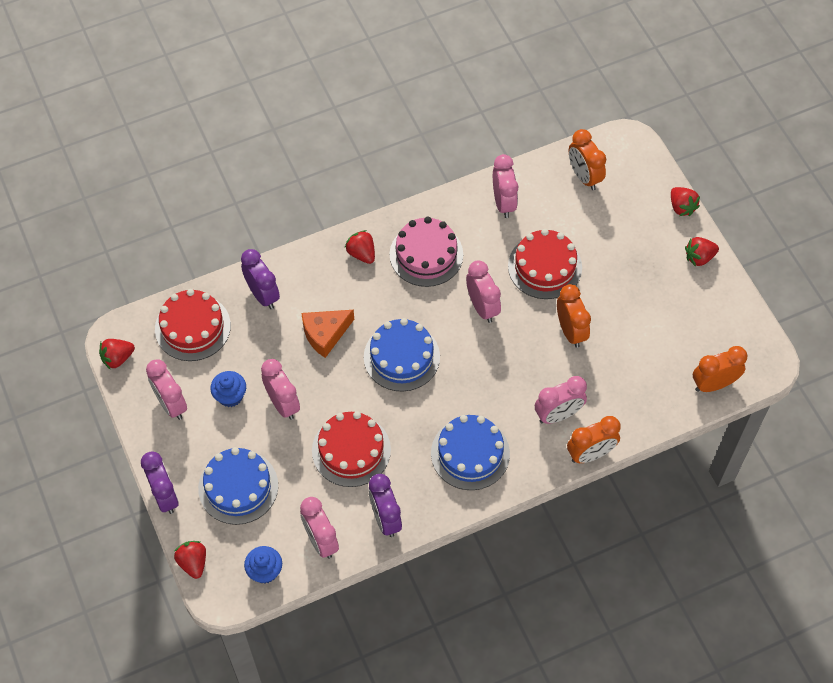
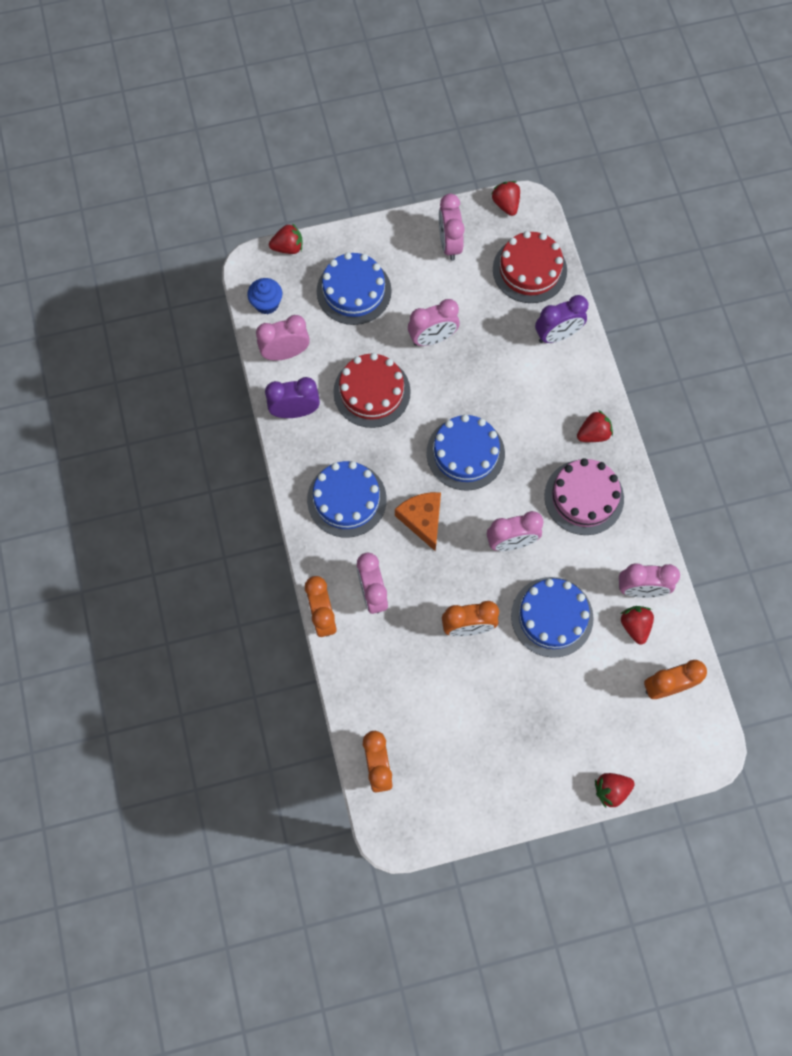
camera: 100 degrees right, 10 degrees up
(165, 496) = (357, 231): purple clock -> none
(171, 404) = (449, 244): pink clock -> pink clock turned 75 degrees counterclockwise
(230, 396) = (449, 294): blue cupcake -> none
(325, 334) = (503, 386): orange cheese -> orange cheese (422, 520)
(544, 266) = (552, 617): red cake -> blue cake
(699, 257) = (540, 792): red strawberry -> red strawberry (635, 626)

